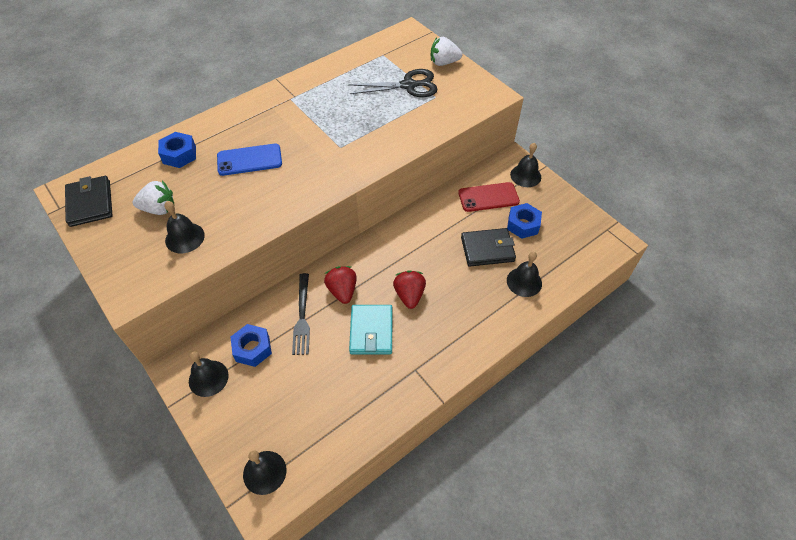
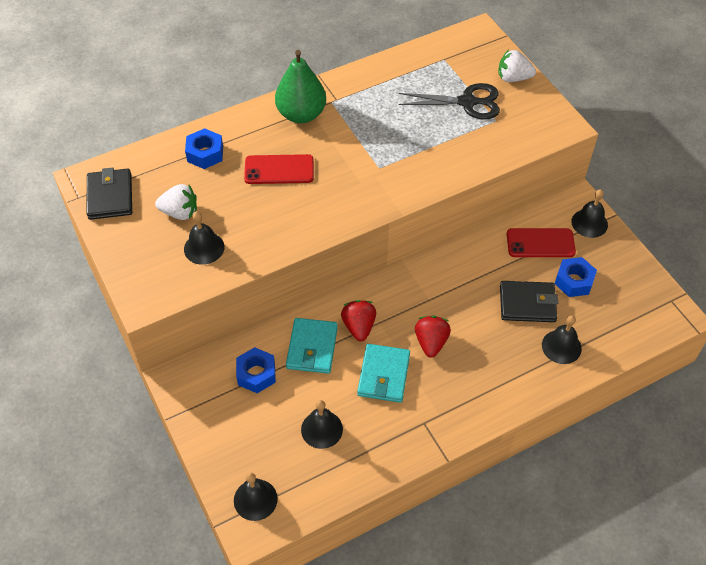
camera: 10 degrees right, 0 degrees up
(208, 378) = (208, 397): black bell -> black bell (322, 429)
(249, 160) = (279, 170): blue phone -> red phone
(264, 112) = (301, 114): none -> green pear
(302, 316) = (312, 348): black fork -> turquoise wallet

